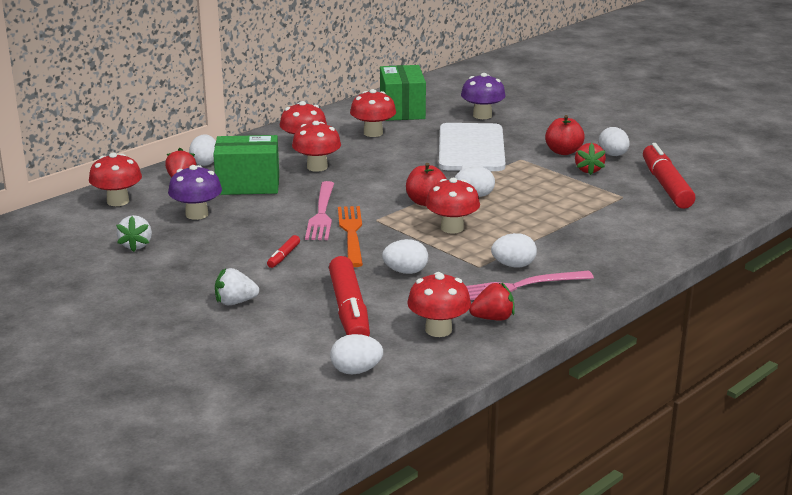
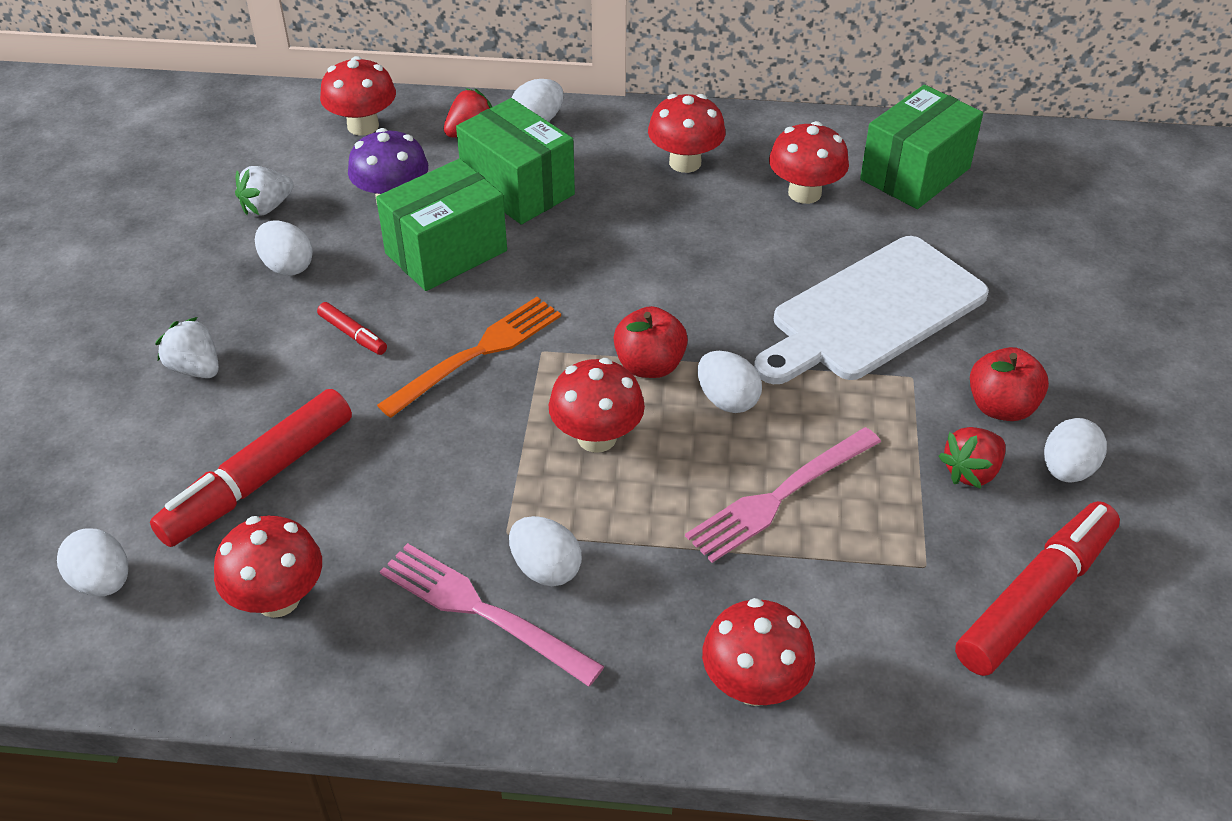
camera: 50 degrees right, 20 degrees up
(263, 216) = (446, 252): none -> green box
(283, 256) = (353, 334): red marker -> red marker turned 120 degrees counterclockwise
(317, 167) = (637, 210): red mushroom -> red mushroom (754, 685)
(321, 214) = (505, 294): pink fork -> pink fork (779, 496)
(405, 272) = (417, 468): white egg -> white egg (287, 266)
(482, 115) = (1009, 254): purple mushroom -> none
(493, 318) = (361, 638): red strawberry -> none

